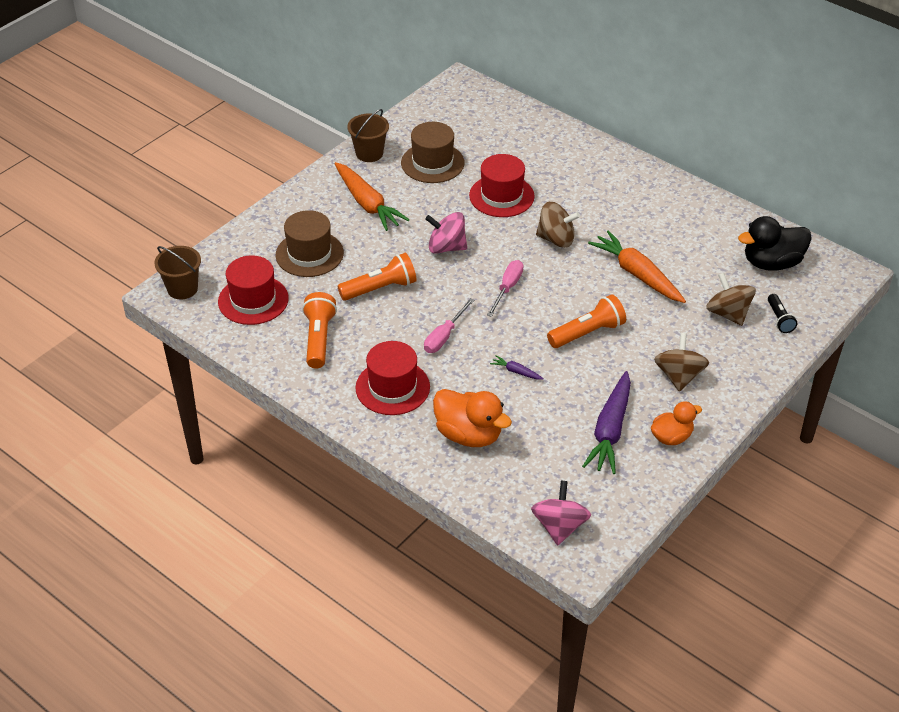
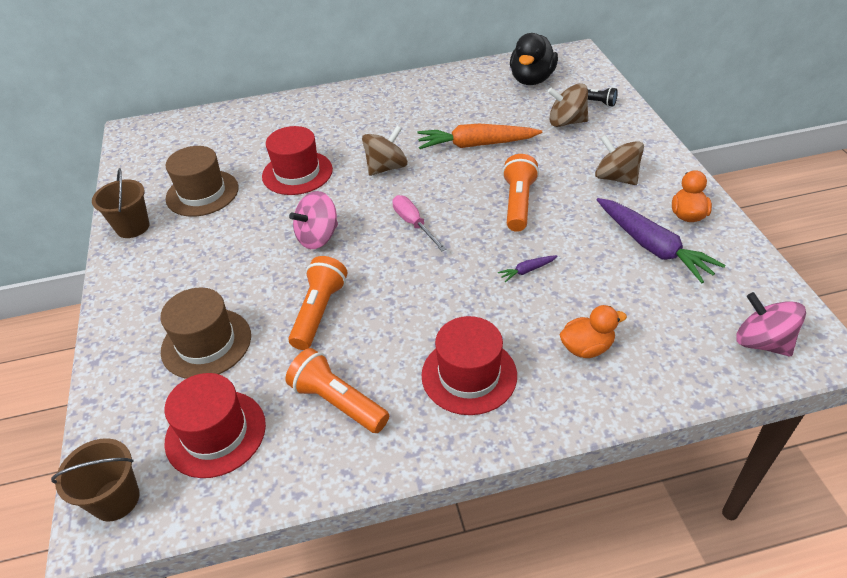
camera: 50 degrees left, 0 degrees up
(367, 204) = (195, 262): orange carrot -> none
(444, 336) = (433, 297): pink screwdriver -> none
(469, 435) = (586, 348): orange duck -> orange duck, size x0.63

